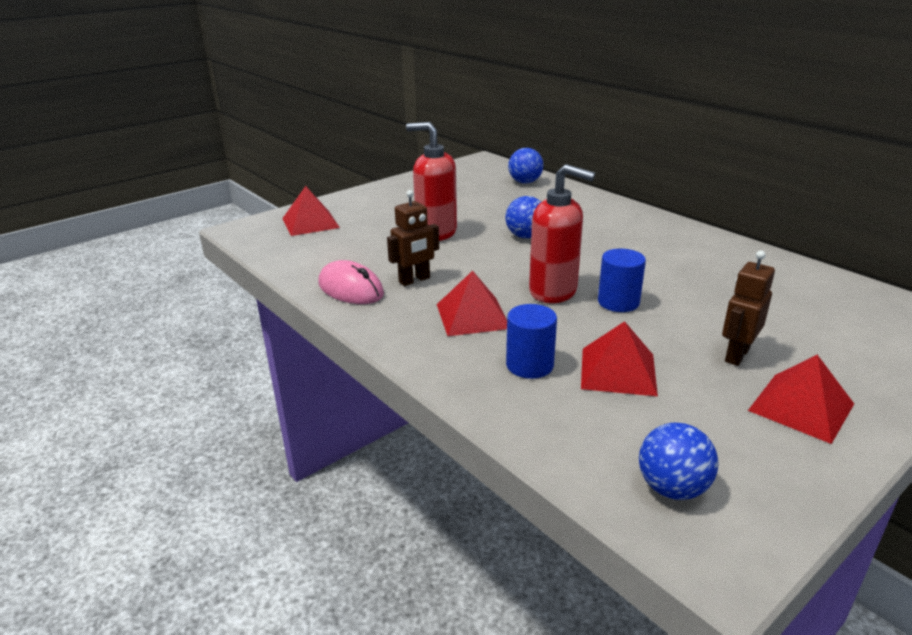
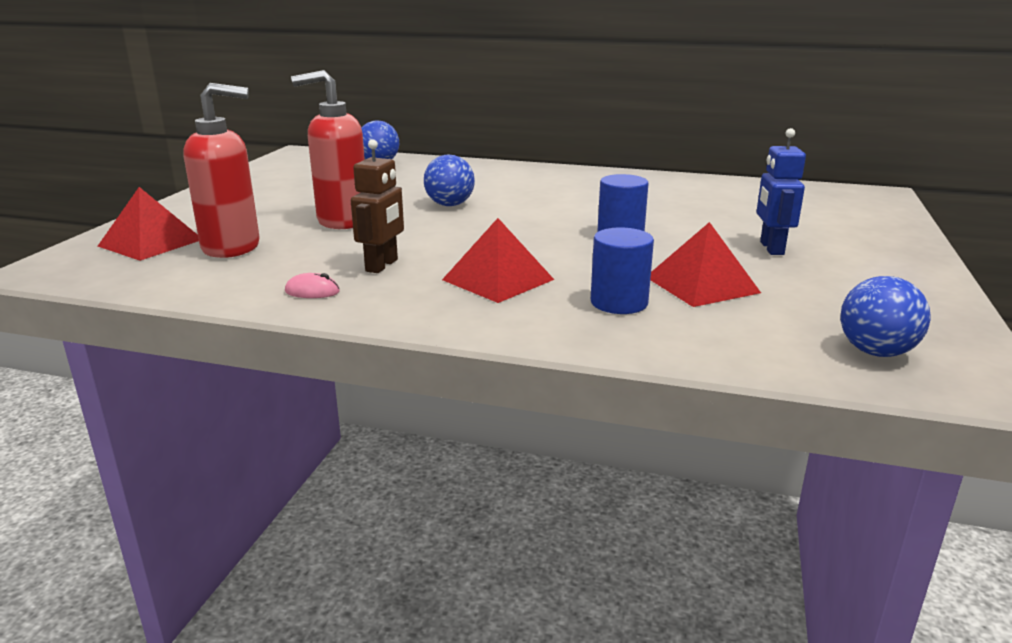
camera: 35 degrees left, 5 degrees down
(350, 289) = (312, 291): pink mouse -> pink mouse, size x0.48
(553, 291) = (548, 241): red soap dispenser -> red soap dispenser (232, 247)
(736, 355) = (771, 248): brown robot -> blue robot
(801, 407) = (867, 268): red pyramid -> none

